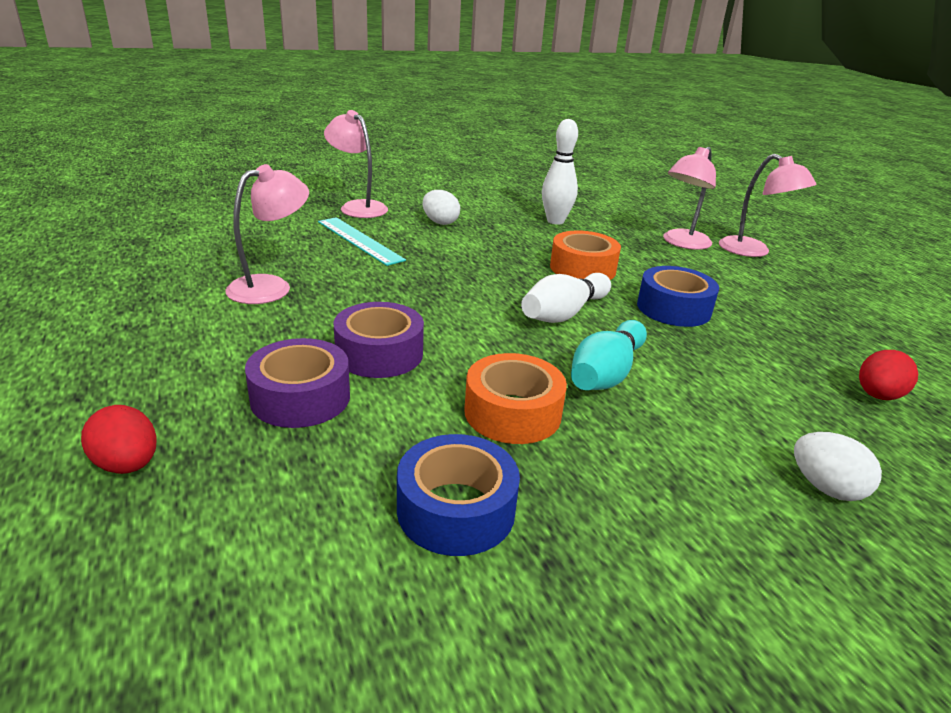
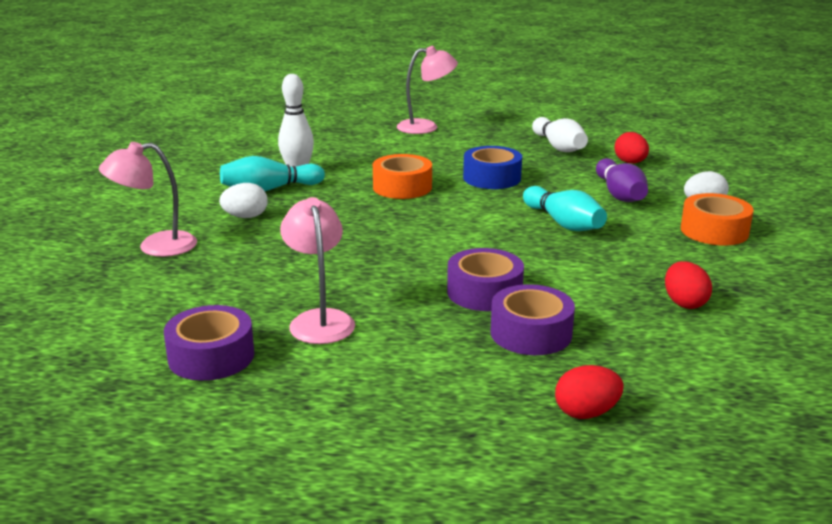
camera: 60 degrees left, 5 degrees down
(190, 261) = (211, 356): none -> purple tape
(359, 240) = (250, 261): turquoise ruler -> none
(456, 509) = (684, 303): blue tape -> red egg
(503, 219) = (269, 189): none -> turquoise bowling pin
(512, 413) = (593, 263): orange tape -> orange tape (714, 231)
(564, 313) = (471, 213): white bowling pin -> white bowling pin (558, 147)
(682, 243) = (390, 142): pink lamp -> none
(752, 403) = (619, 194): none -> purple bowling pin

